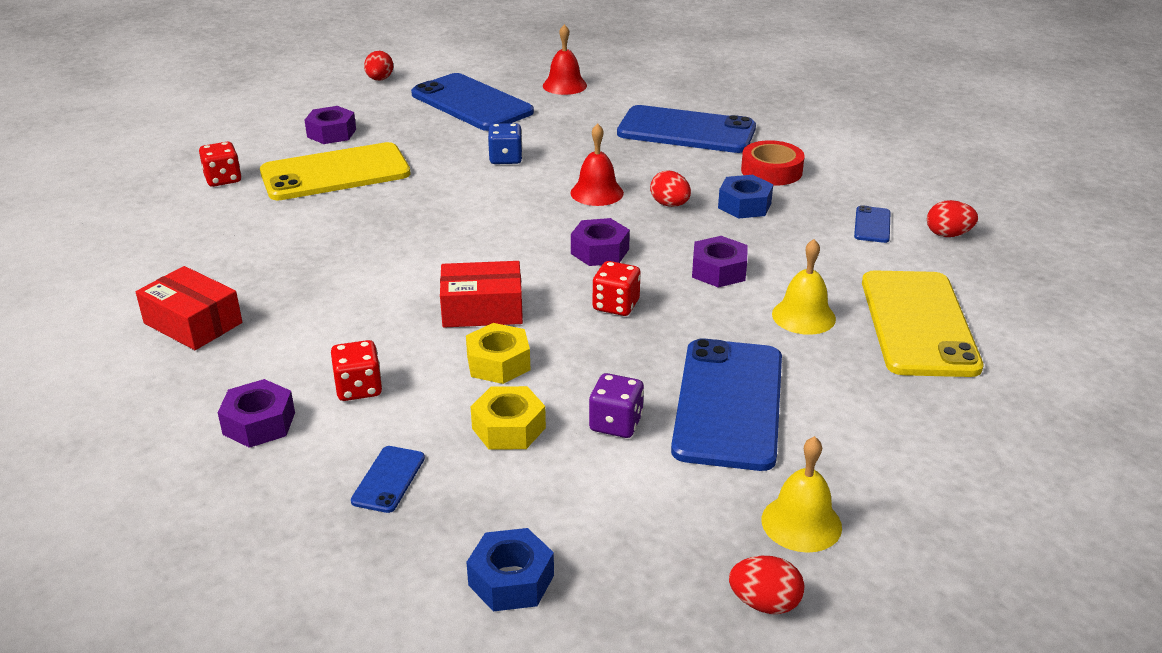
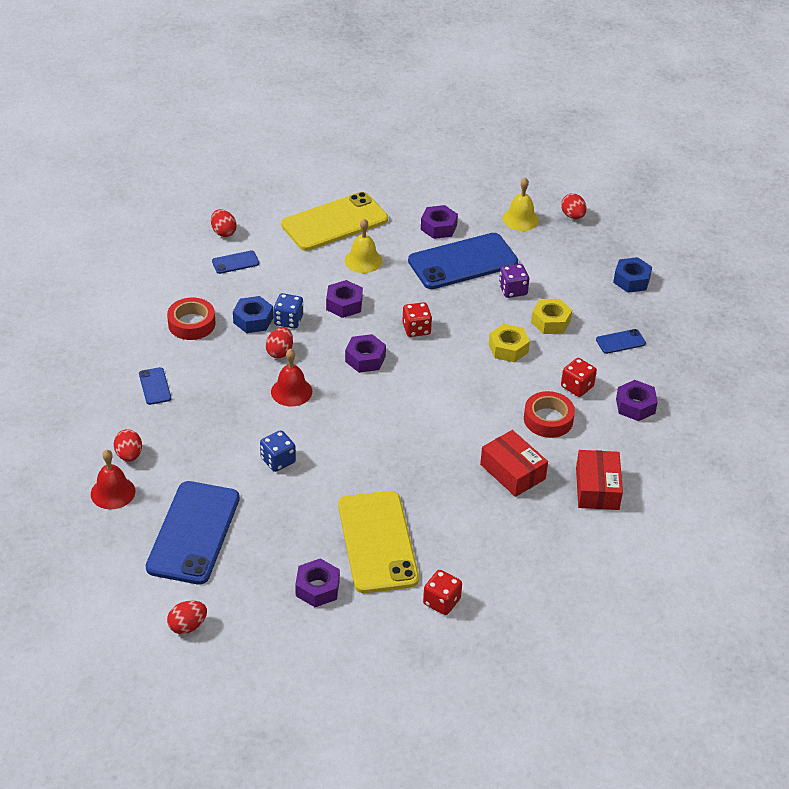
camera: 125 degrees left, 10 degrees up
(335, 173) = (377, 542): yellow phone -> yellow phone turned 45 degrees clockwise
(338, 337) = (548, 419): none -> red tape
(482, 309) = (469, 378): red box -> red box (512, 472)
(602, 100) = (129, 455): none -> red egg
(686, 131) = (155, 386): blue phone -> blue phone, size x0.43
(722, 225) = (288, 320): none -> blue dice
(840, 416) = (438, 227): none -> purple nut

